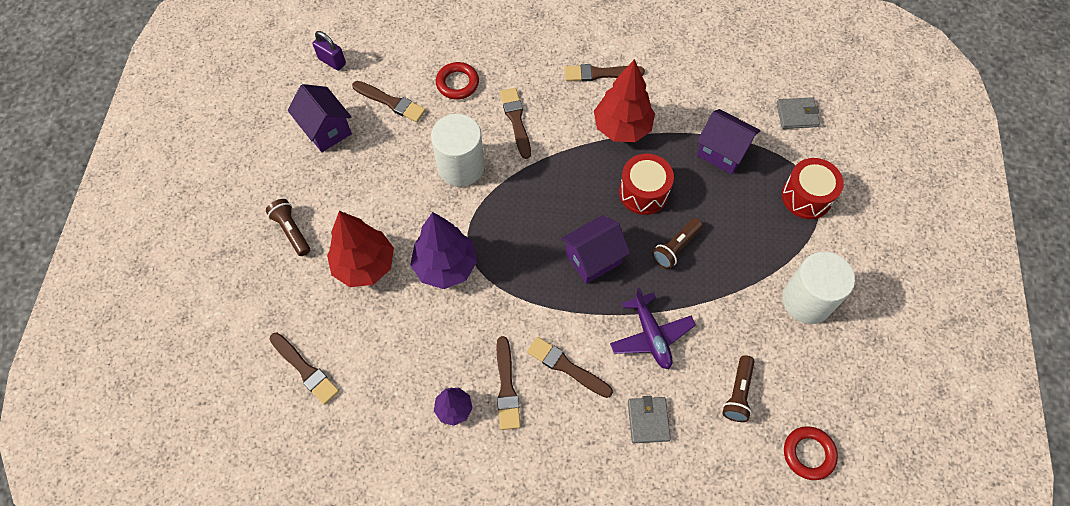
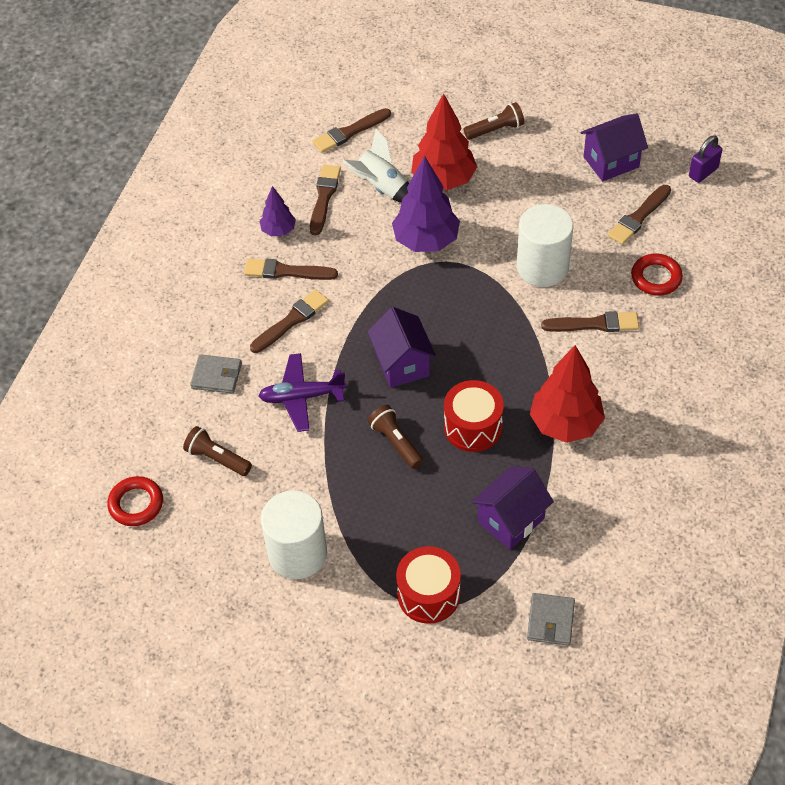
camera: 105 degrees right, 10 degrees down
(381, 320) = (382, 188): none -> white rocket
(600, 73) = (649, 417): brown brush -> brown brush (324, 197)

